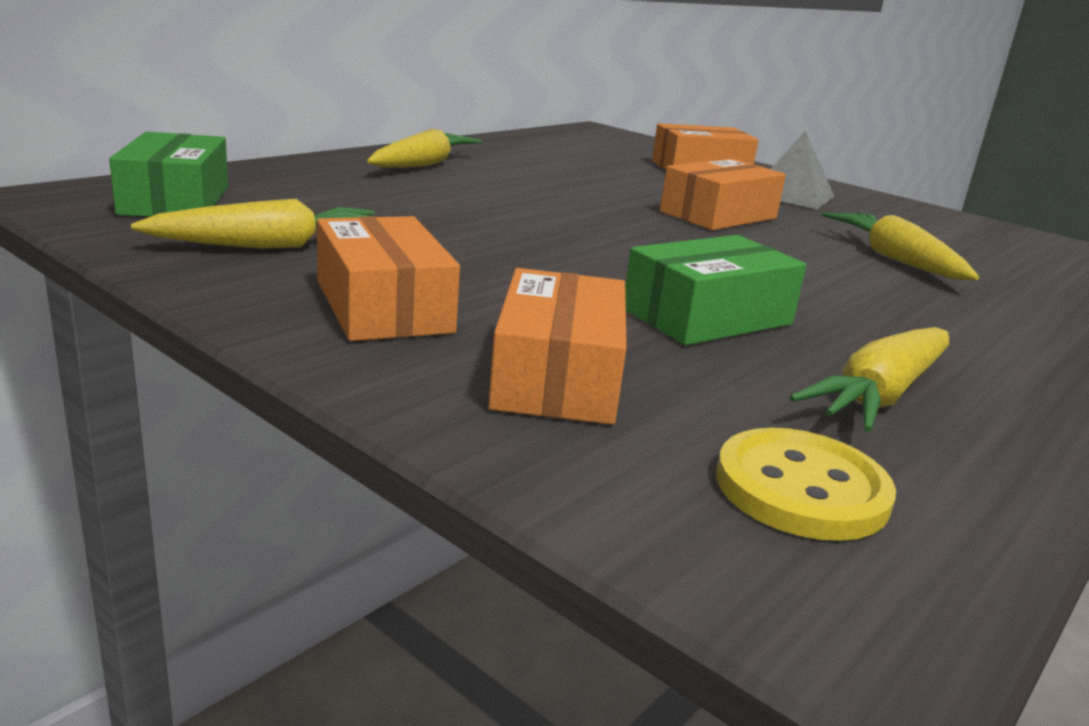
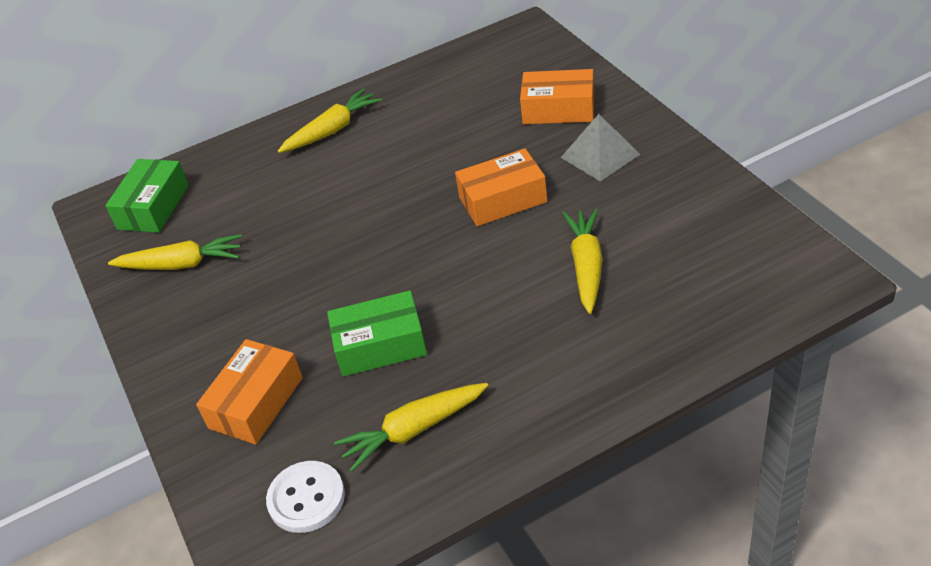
camera: 30 degrees right, 20 degrees up
(383, 306) = (208, 333): orange box -> none
(801, 488) = (306, 498): yellow button -> white button

